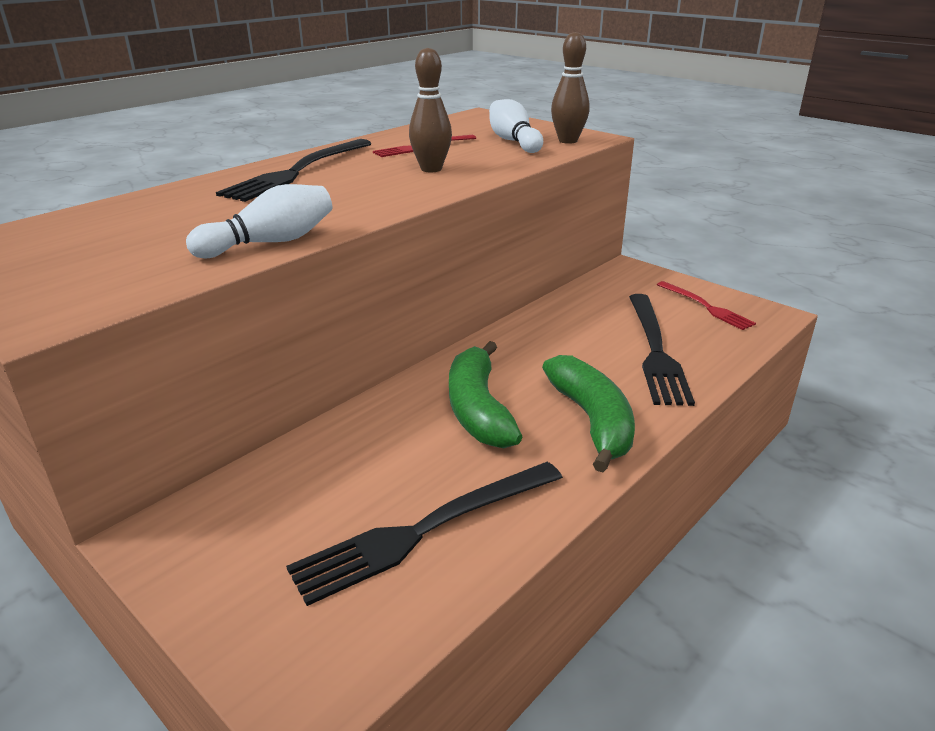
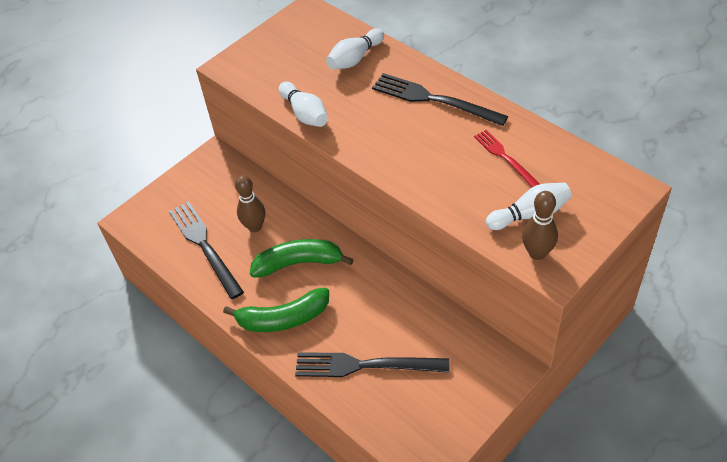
camera: 95 degrees right, 20 degrees up
(156, 211) = (355, 58): none -> white bowling pin
(431, 169) = (443, 167): brown bowling pin -> brown bowling pin (255, 227)
(706, 307) = (438, 415): red fork -> none

